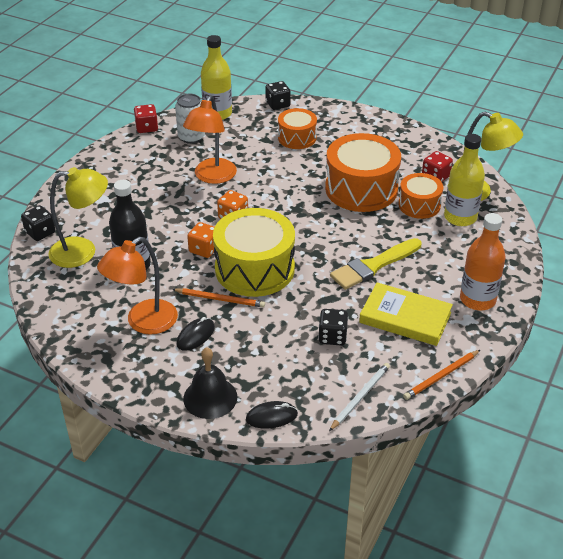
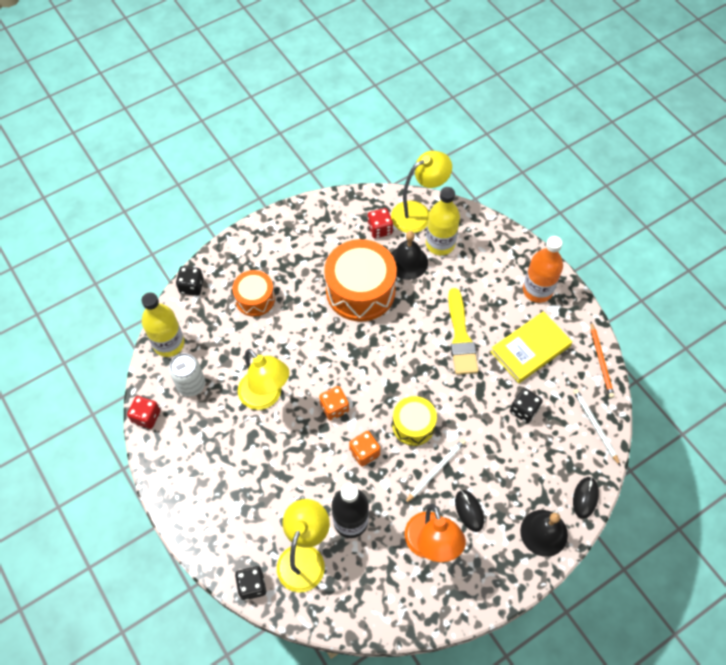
camera: 60 degrees left, 20 degrees up
(212, 177) = (266, 397): orange lamp -> yellow lamp
(220, 299) = (436, 470): orange pencil -> white pencil
(254, 269) = (413, 425): yellow drum -> yellow drum, size x0.57
(419, 205) = (407, 262): orange drum -> black bell

